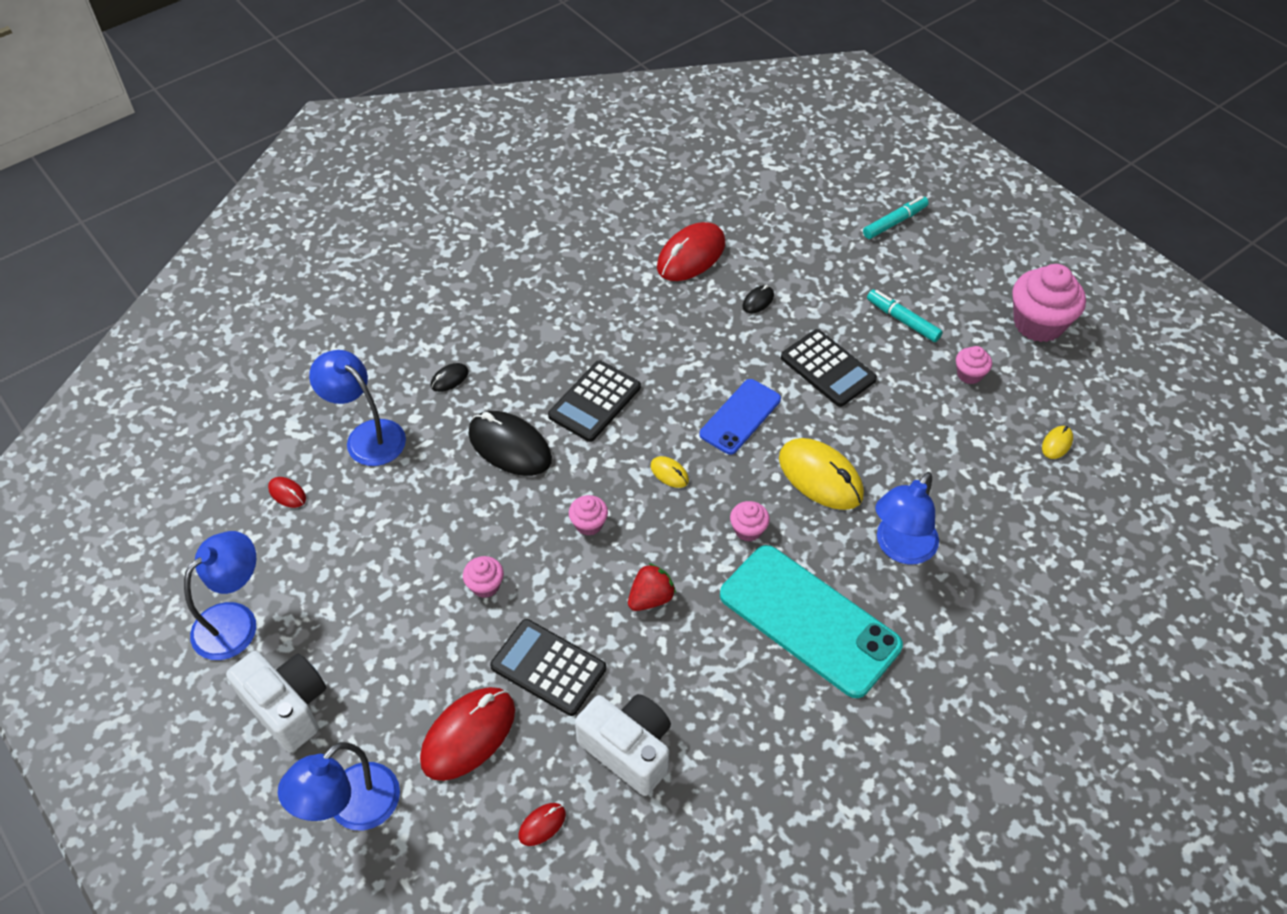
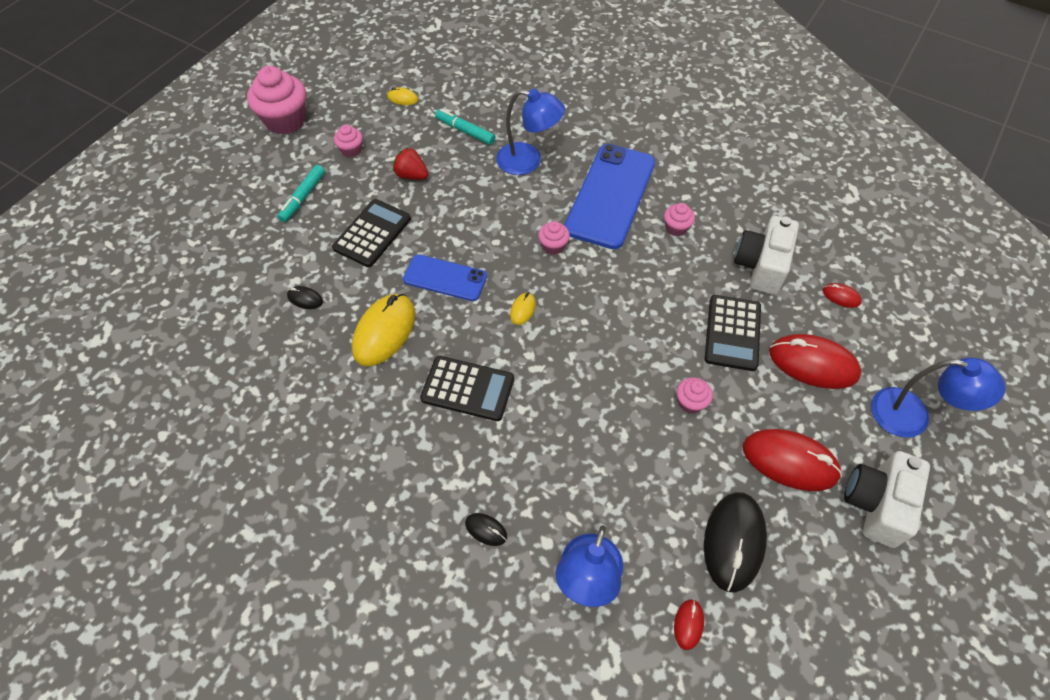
camera: 110 degrees left, 5 degrees up
(235, 621) = (836, 595): blue lamp -> none
(510, 446) = (545, 439): black mouse -> black mouse (733, 542)
(589, 524) = (597, 349): pink cupcake -> pink cupcake (676, 228)
(651, 598) = (641, 288): red strawberry -> red strawberry (411, 175)
(691, 256) = (255, 368): red mouse -> red mouse (790, 461)
(809, 620) = (610, 196): turquoise phone -> blue phone
(820, 477) = (485, 215): yellow mouse -> yellow mouse (384, 332)
(894, 222) = (179, 224): turquoise marker -> turquoise marker (465, 131)

